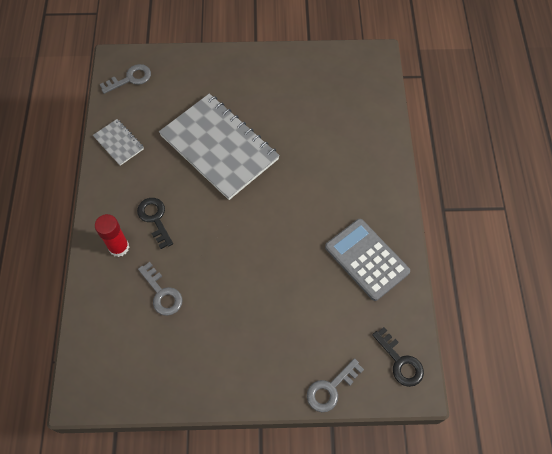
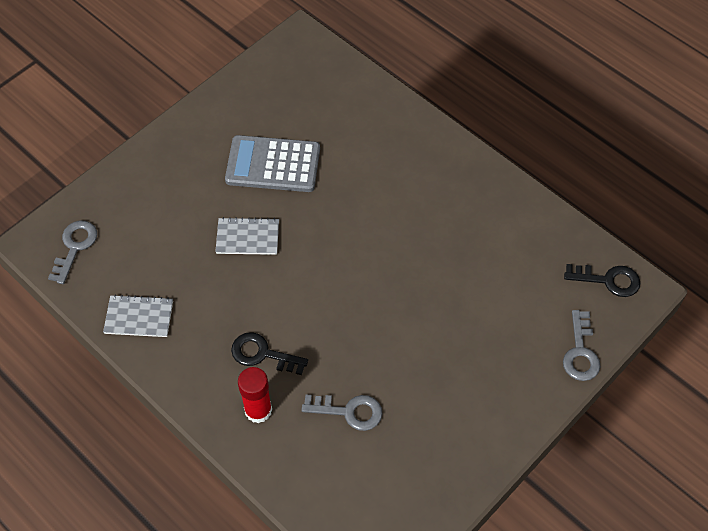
camera: 45 degrees left, 5 degrees down
(219, 147) = (247, 237): grey notebook -> grey notebook, size x0.44
(366, 259) = (491, 222): grey calculator -> grey calculator (273, 164)

